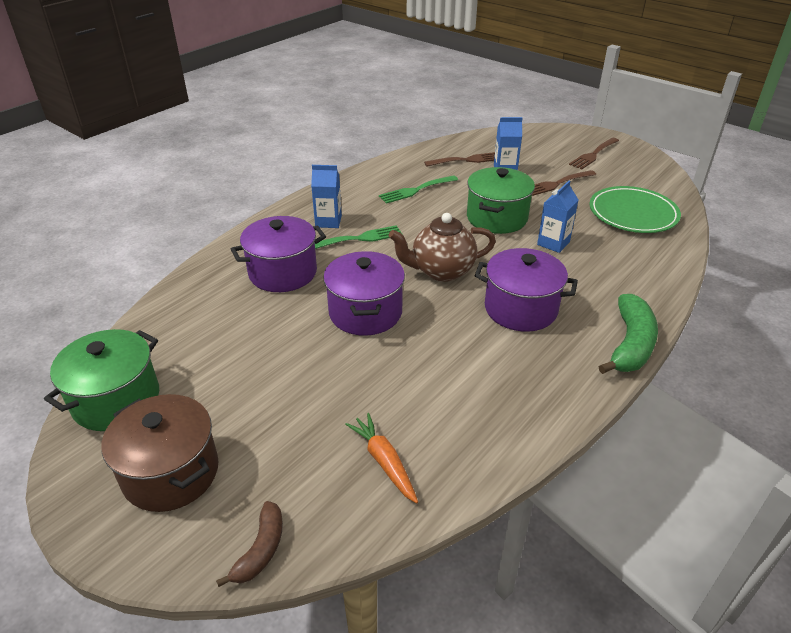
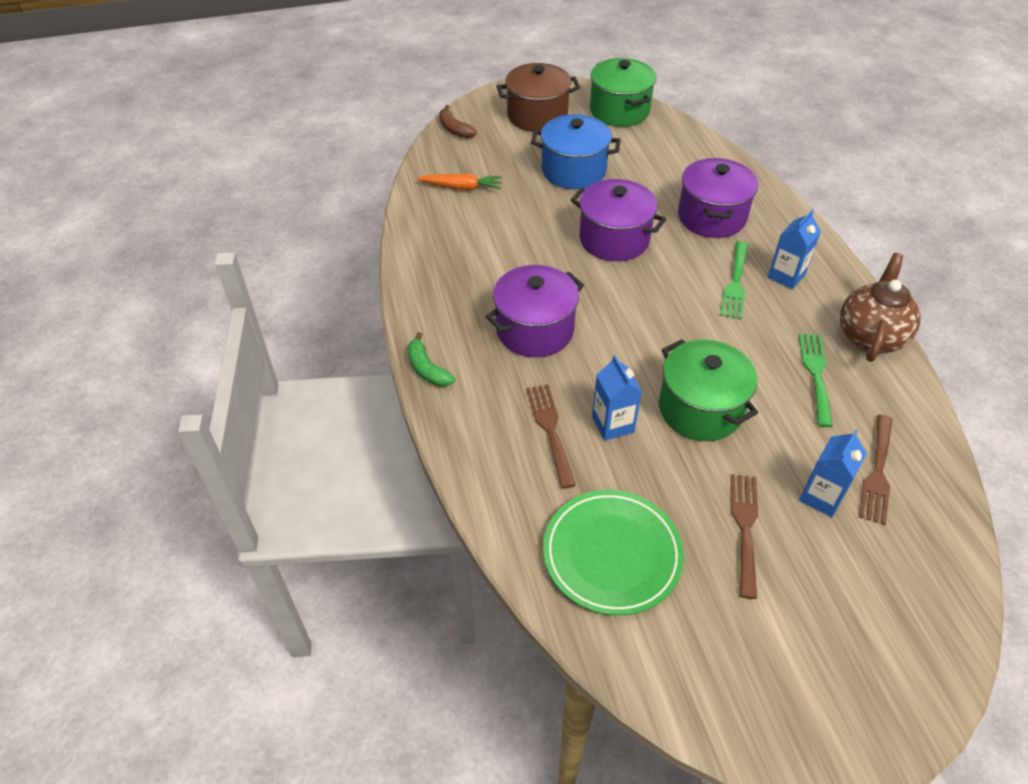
camera: 125 degrees right, 10 degrees up
(275, 383) = (573, 171): none -> blue pot
(441, 271) = (634, 311): brown teapot -> brown teapot (870, 336)
(593, 155) = (812, 655): brown fork -> brown fork (550, 430)
(630, 344) = (427, 369): green banana -> green banana, size x0.60

